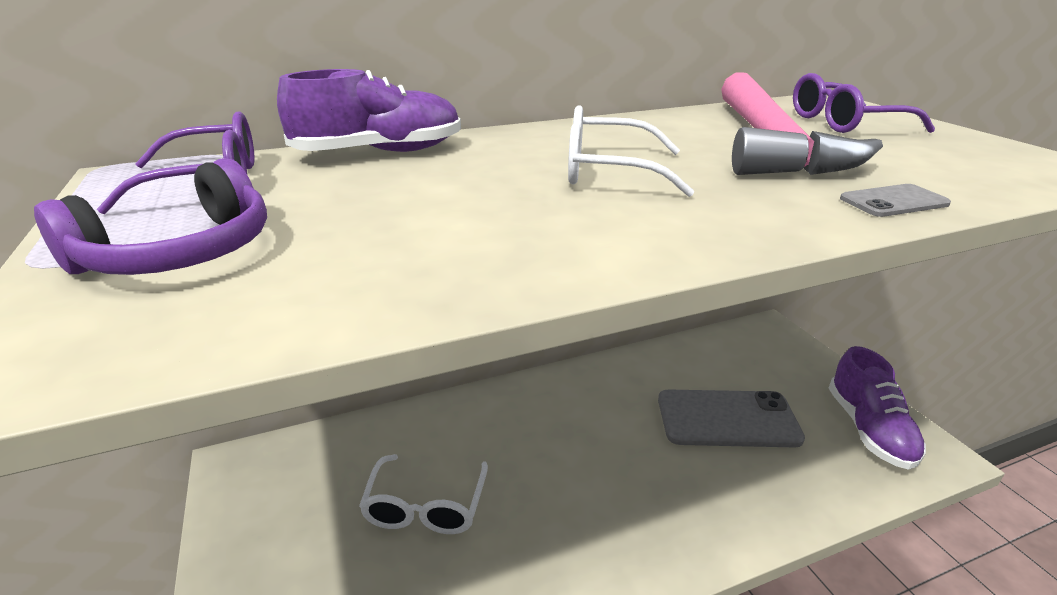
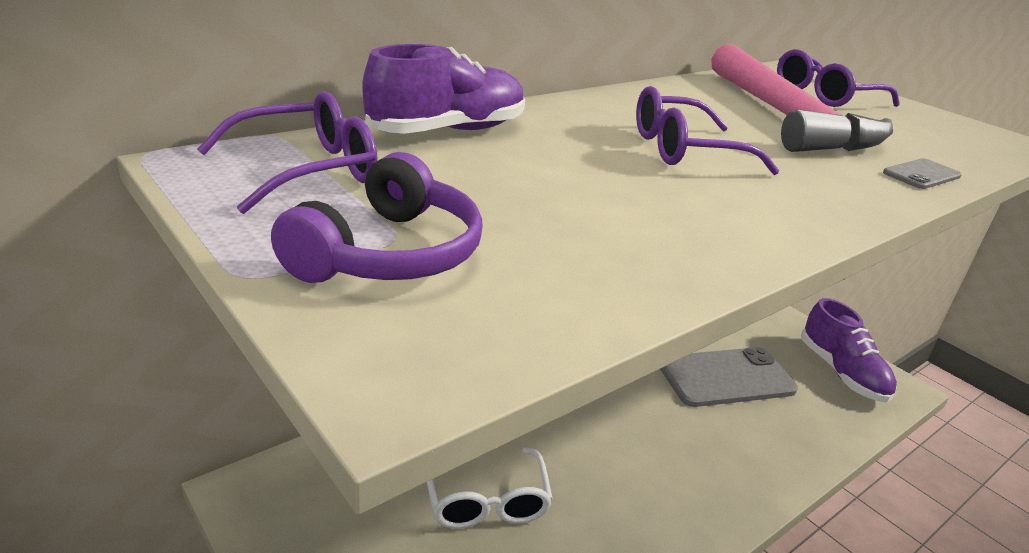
camera: 20 degrees left, 0 degrees up
(608, 171) = (684, 150): white glasses -> purple glasses

